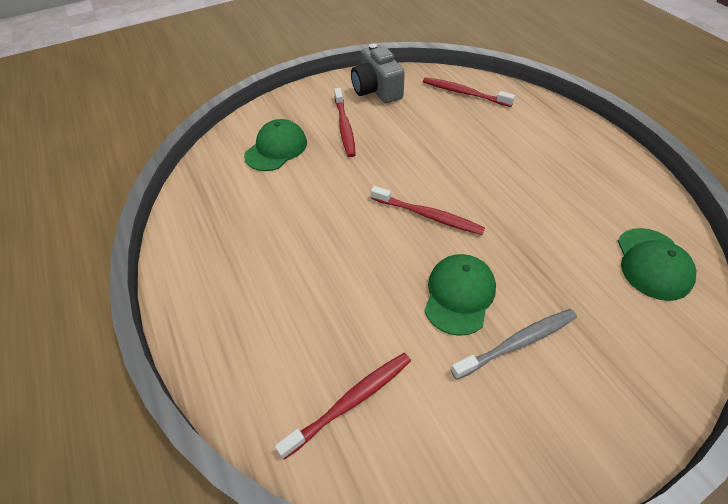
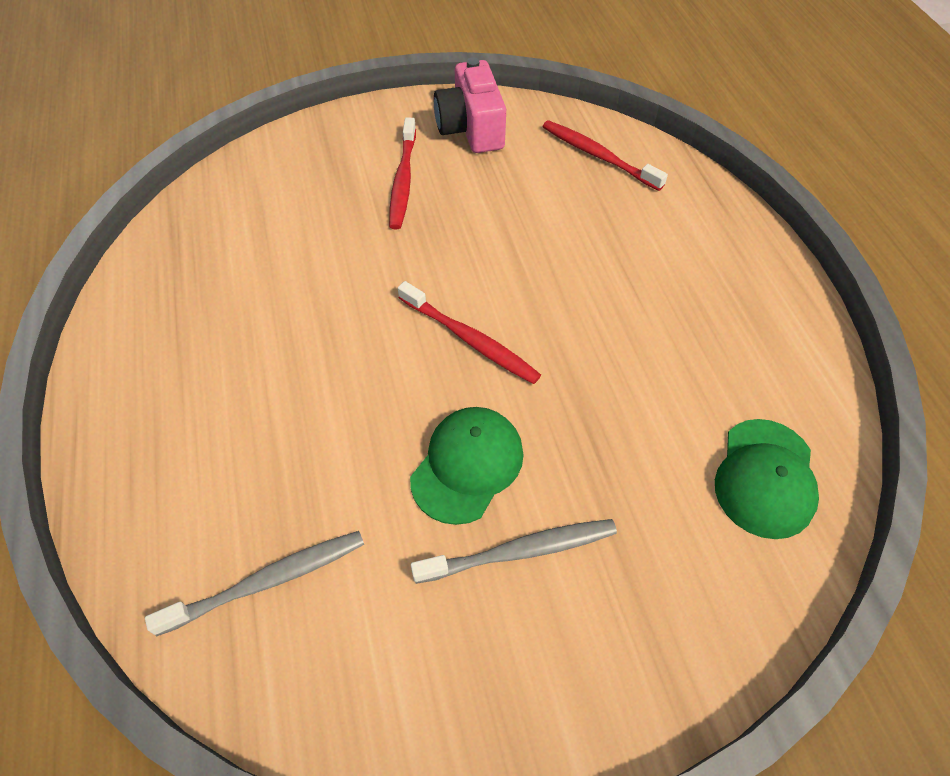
camera: 10 degrees right, 5 degrees up
(276, 149) = (296, 197): green cap -> none
(351, 401) = (268, 580): red toothbrush -> grey toothbrush
(376, 90) = (471, 129): grey camera -> pink camera

